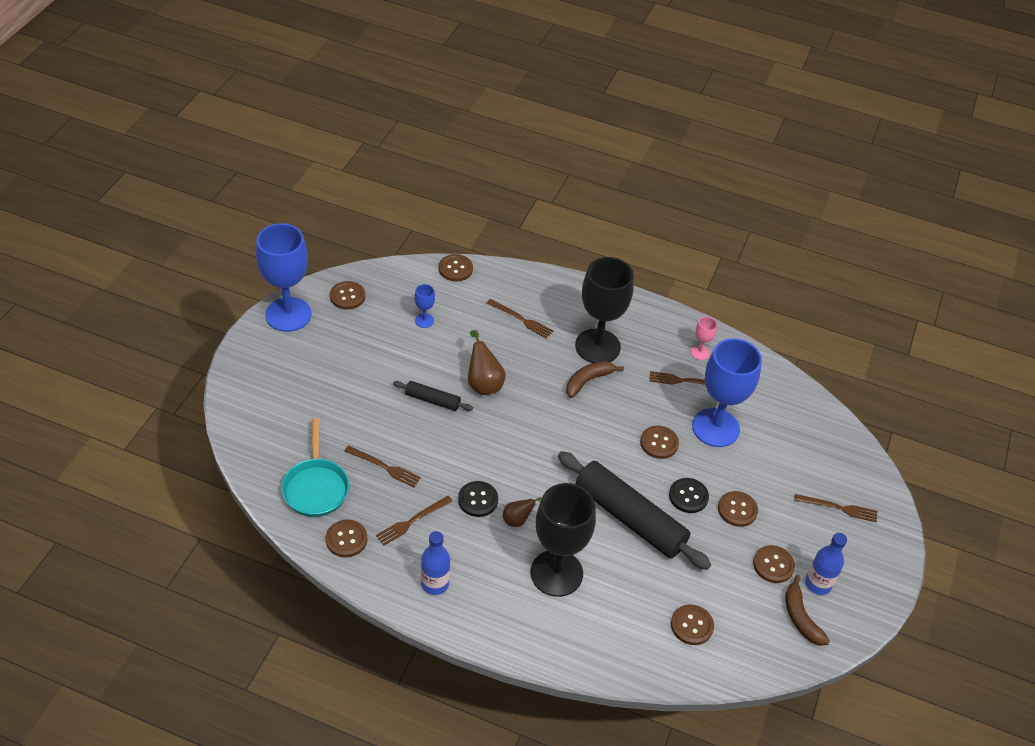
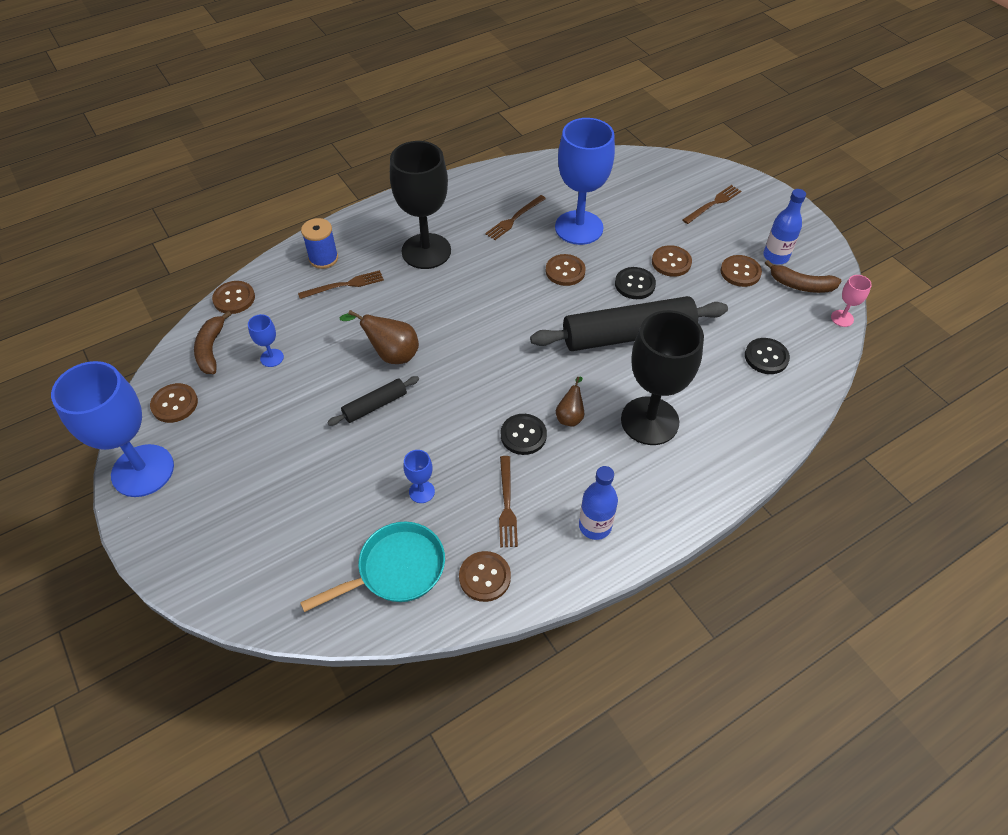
camera: 50 degrees left, 5 degrees up
(316, 487) = (395, 570): turquoise pan -> turquoise pan turned 60 degrees counterclockwise
(384, 467) = (421, 492): brown fork -> blue goblet
(535, 293) = (323, 258): none -> blue spool
(588, 381) = (458, 279): brown banana -> brown banana (211, 349)
(692, 625) = (766, 357): brown button -> black button
(700, 352) = (494, 193): pink goblet -> pink goblet (842, 318)

